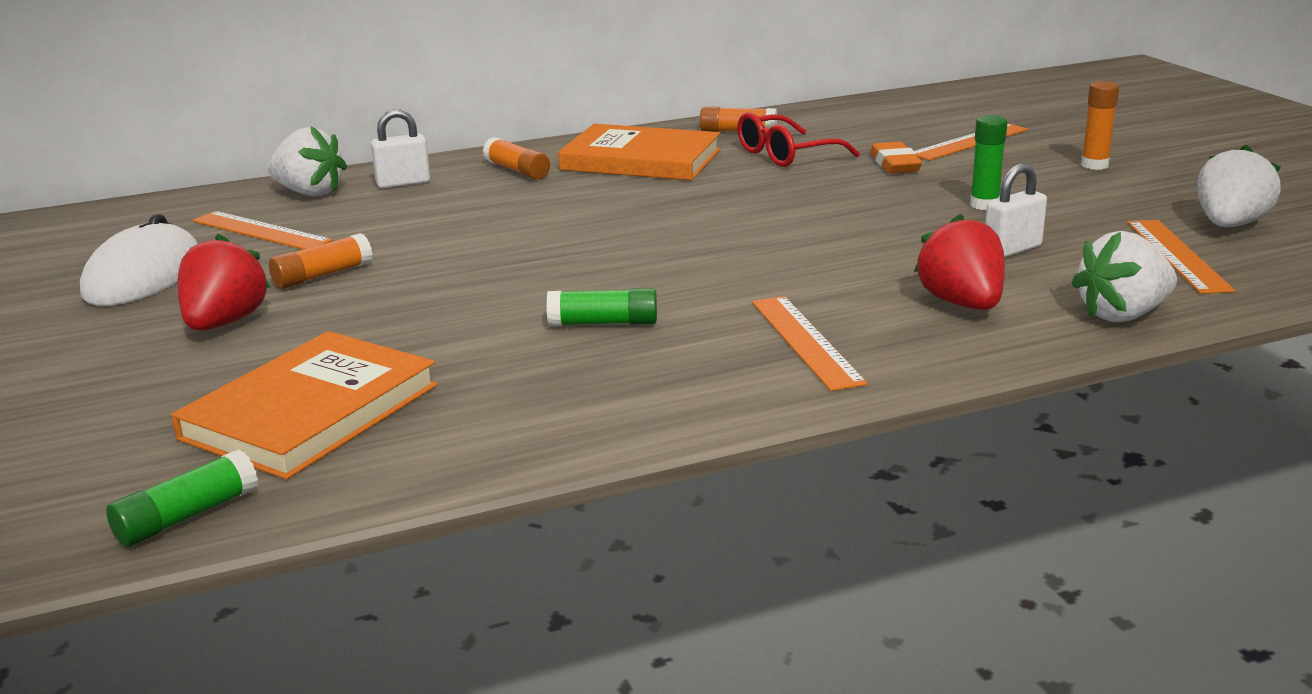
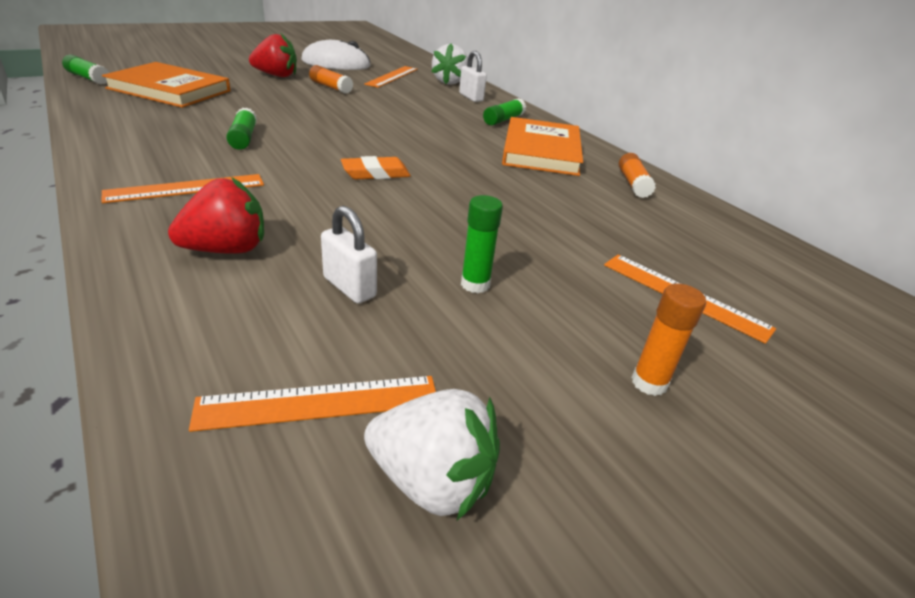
camera: 75 degrees right, 10 degrees up
(517, 170) = (503, 120): orange glue stick -> green glue stick
(785, 155) = (582, 199): red glasses -> none
(894, 164) = (582, 246): orange eraser -> orange eraser (375, 173)
(1122, 315) = (164, 331): white strawberry -> none

